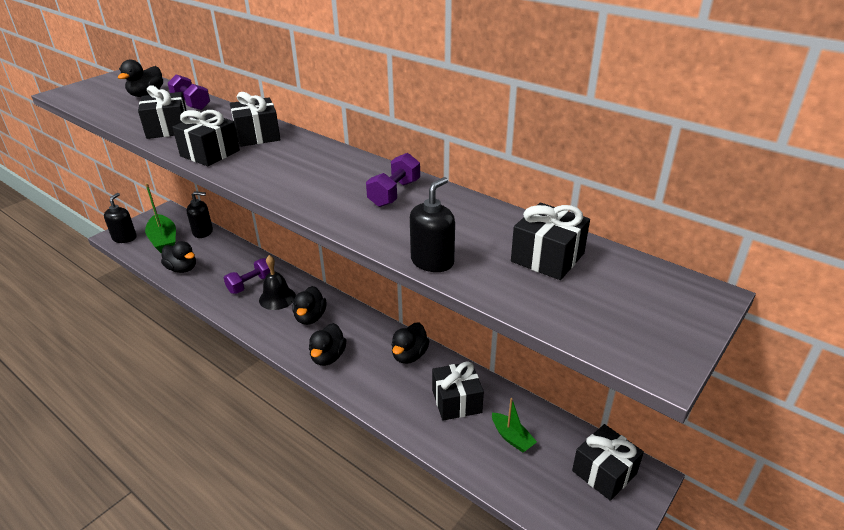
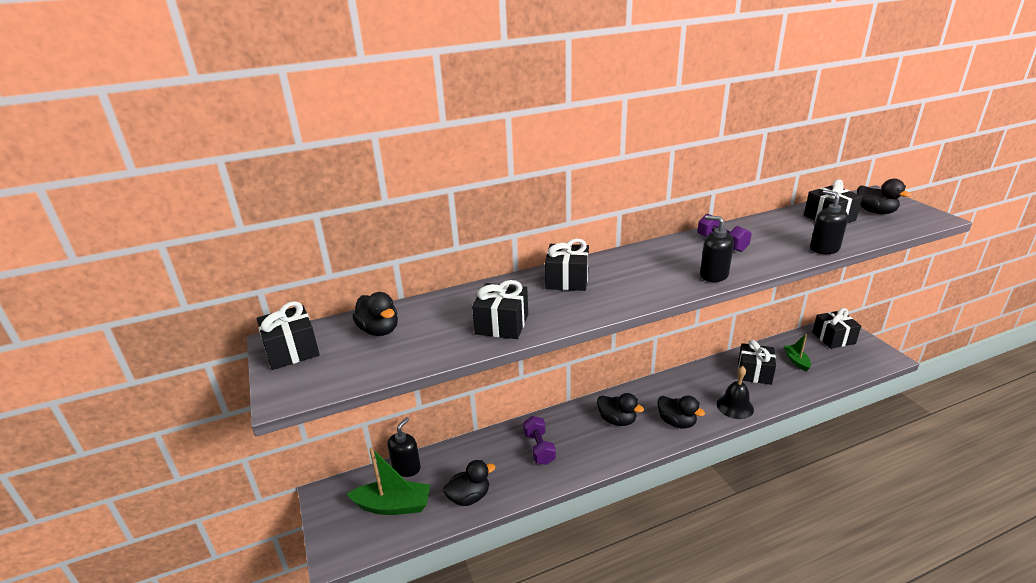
camera: 60 degrees left, 5 degrees down
(124, 238) = (351, 544): black soap dispenser -> black soap dispenser (713, 275)
(191, 104) = (443, 305): purple dumbbell -> none
(210, 153) = (588, 307): black gift -> black gift (292, 350)
(277, 298) = (574, 435): black bell -> black bell (735, 406)
(409, 355) = (695, 380): black duck -> black duck (875, 212)
(512, 437) = (796, 361): green boat -> green boat turned 90 degrees counterclockwise

